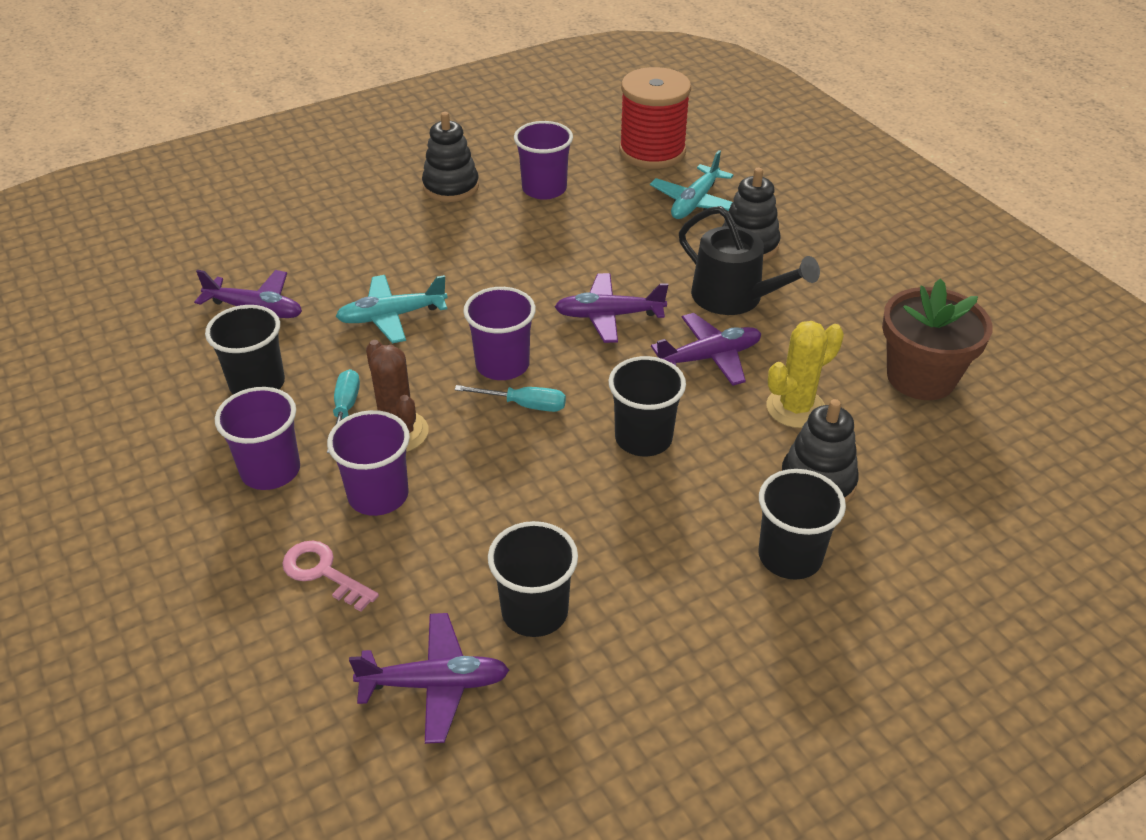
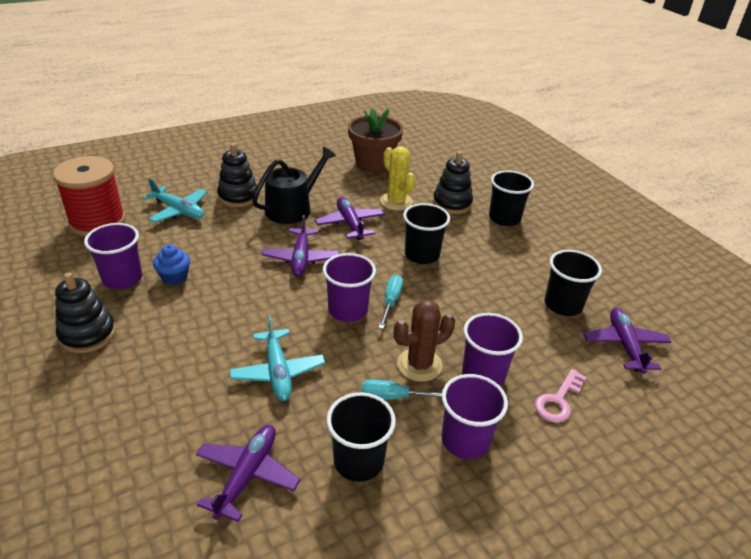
camera: 90 degrees left, 5 degrees down
(552, 222) = (174, 277): none -> blue cupcake

